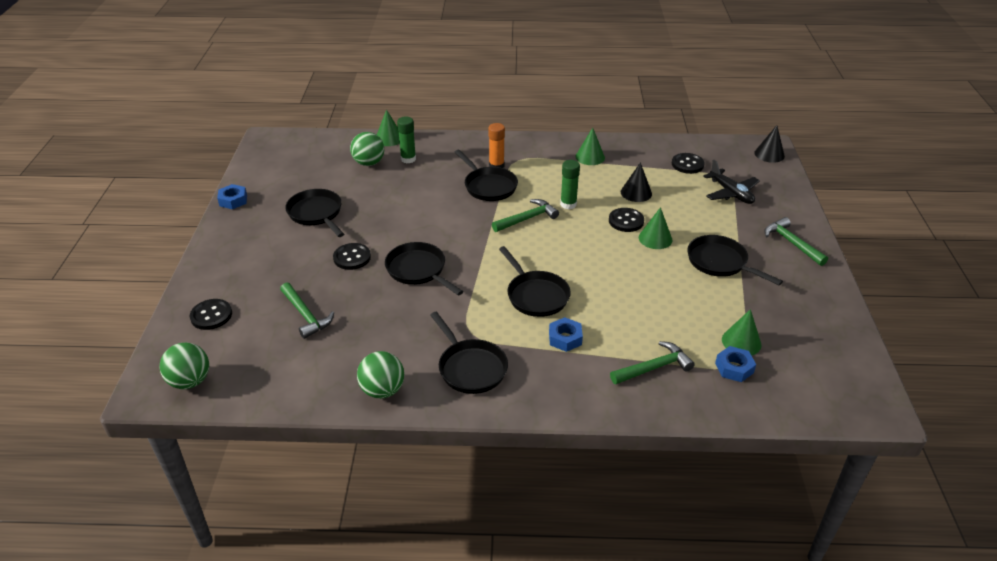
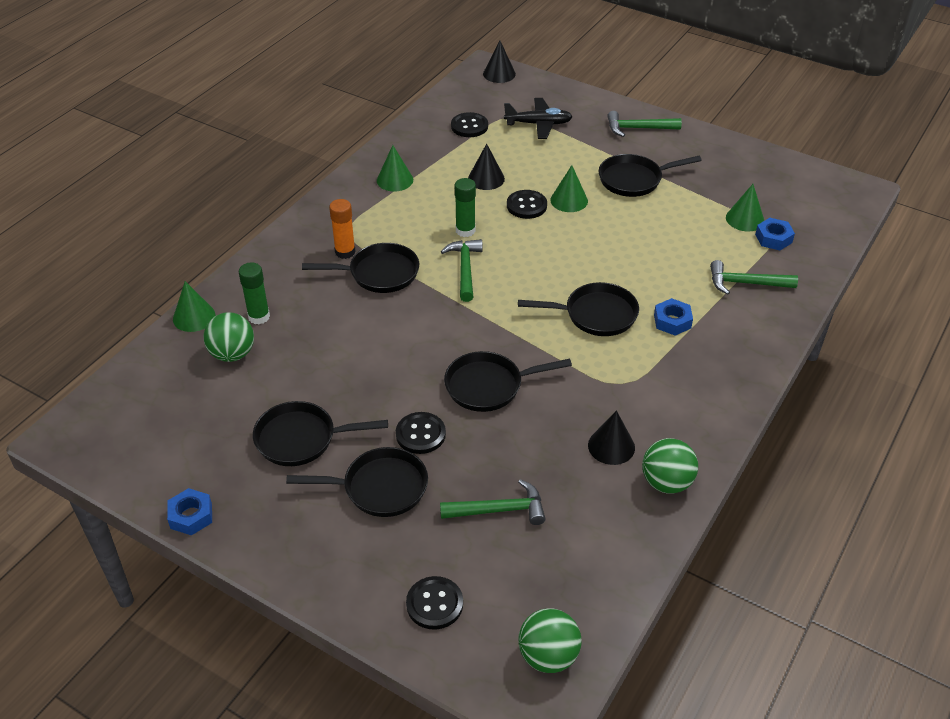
camera: 60 degrees left, 5 degrees up
(401, 349) = (611, 446): none -> black cone
(470, 368) = (673, 403): black pan -> black pan (380, 488)
(654, 367) = (746, 283): green hammer -> green hammer turned 90 degrees counterclockwise

